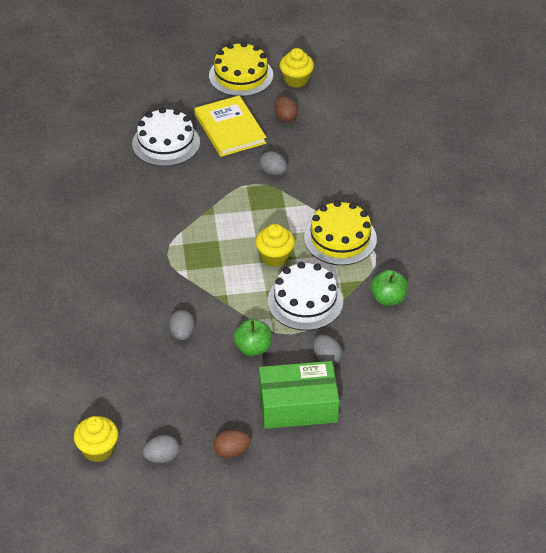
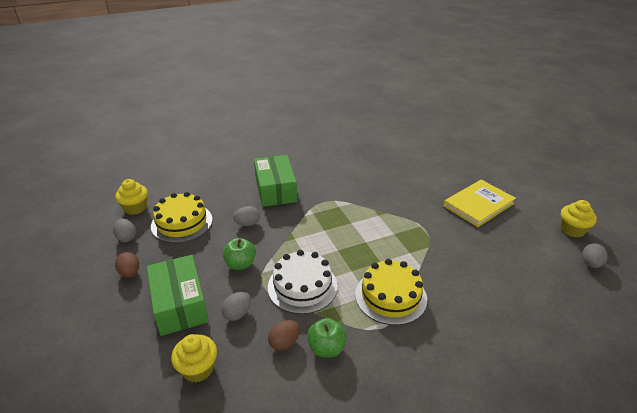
camera: 75 degrees right, 10 degrees down
(121, 297) = (275, 190): none -> green box
(166, 143) = (438, 178): white cake -> none
(241, 75) = (545, 198): yellow cake -> yellow cake (182, 222)
(273, 172) = (447, 238): grey egg -> grey egg (590, 264)
(275, 256) = (347, 257): yellow cupcake -> yellow cupcake (198, 369)
(285, 117) = (519, 232): brown egg -> brown egg (284, 343)

